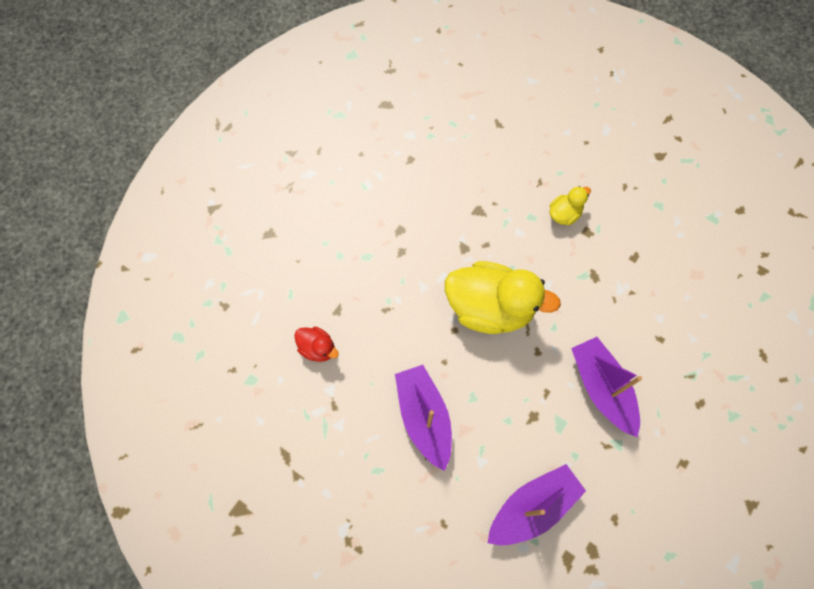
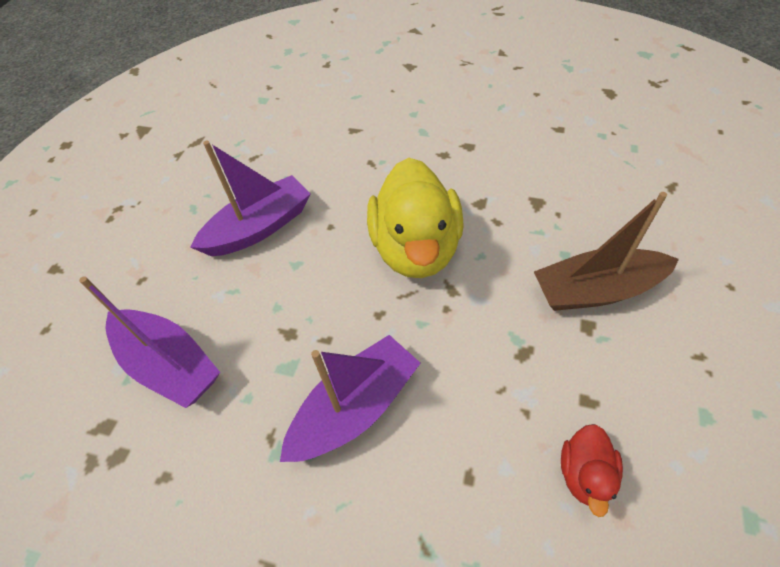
camera: 75 degrees right, 15 degrees down
(317, 348) = (308, 129): red duck -> red duck (584, 474)
(564, 214) = (596, 290): yellow duck -> brown boat

